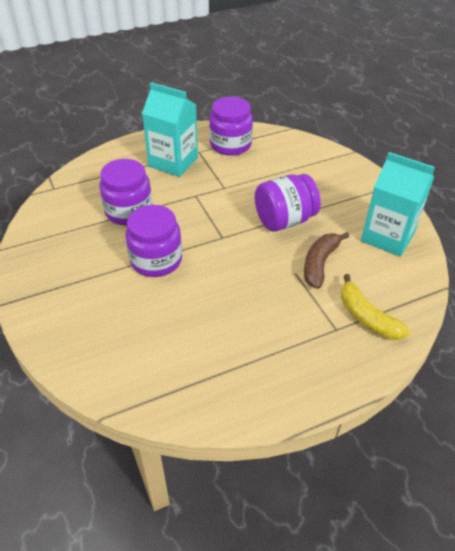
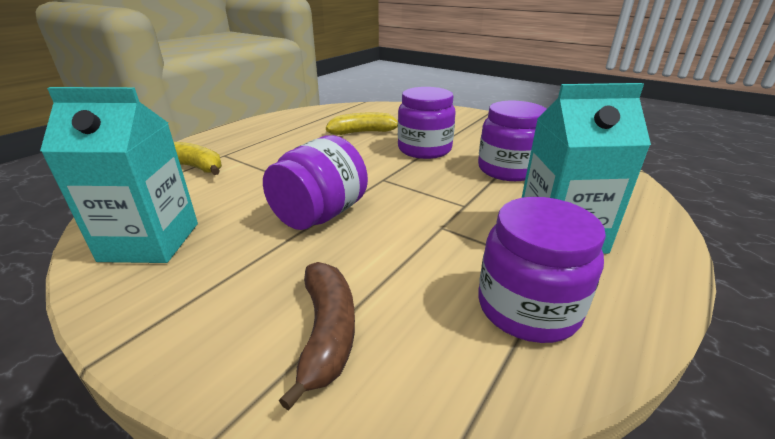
camera: 150 degrees right, 15 degrees down
(181, 316) = (363, 132): none -> yellow banana
(319, 264) = (252, 188): brown banana -> brown banana (327, 333)

